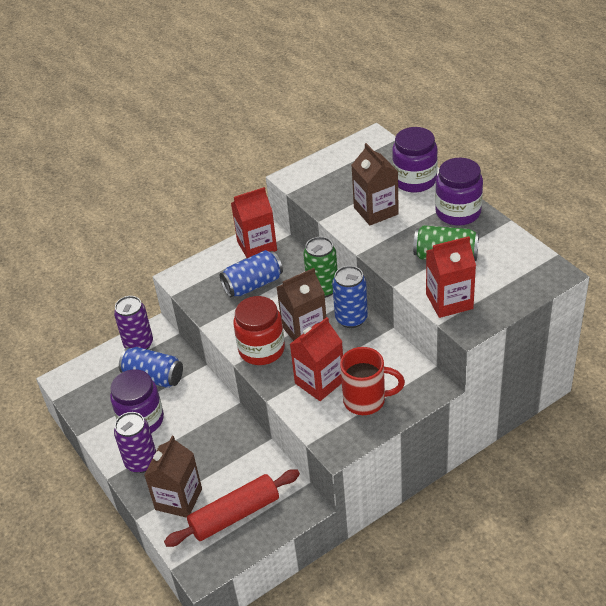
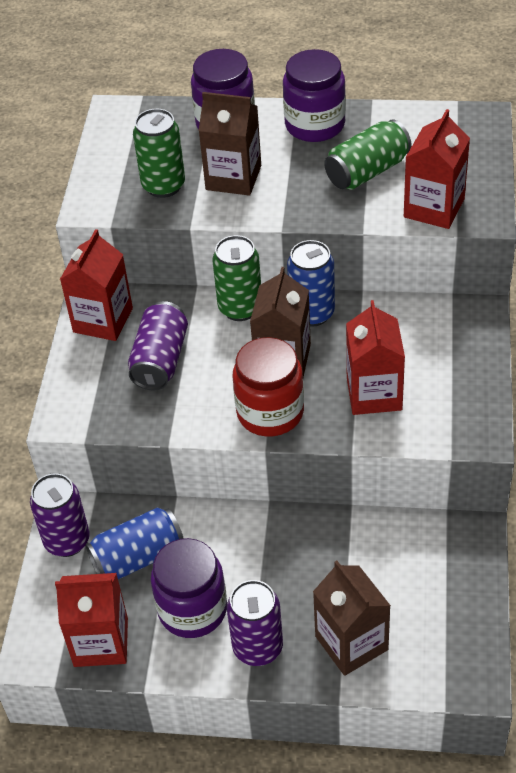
camera: 50 degrees left, 5 degrees up
(91, 399) = (101, 642): none -> red carton
(234, 515) = (426, 603): red rolling pin -> none
(253, 284) = (160, 360): blue can -> purple can
(338, 191) = (163, 186): none -> green can
(366, 400) = (441, 373): red mug -> none

